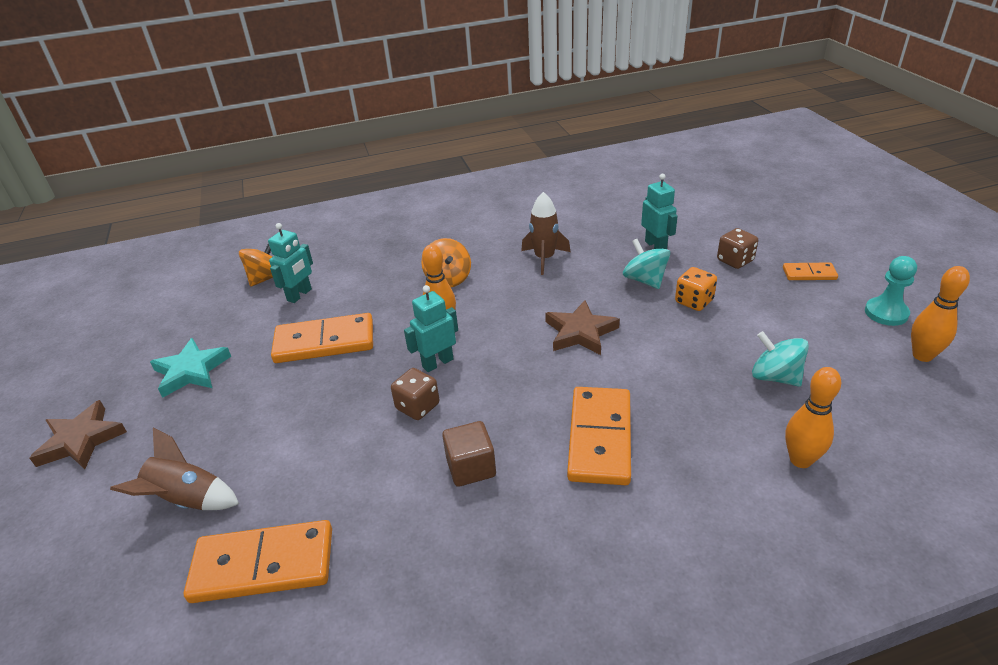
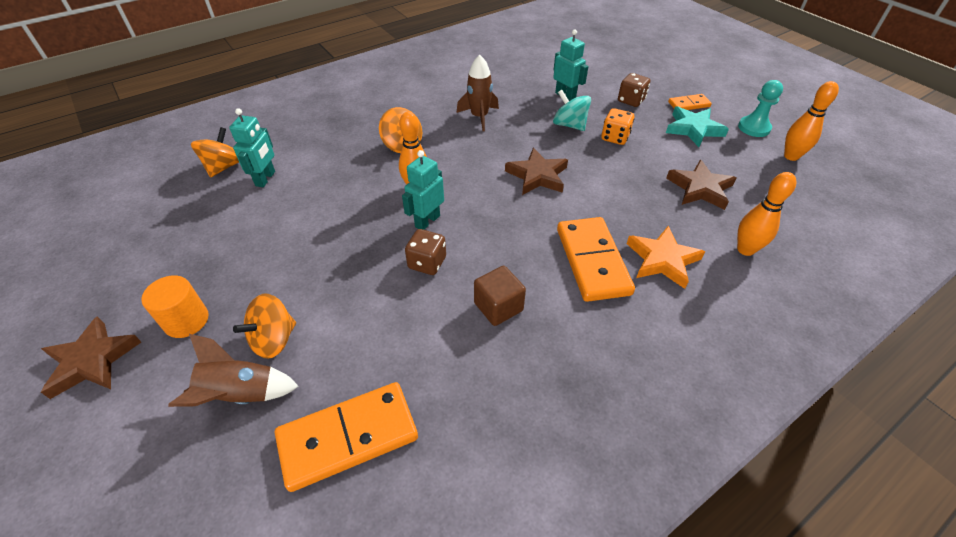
camera: 20 degrees left, 10 degrees up
(172, 420) = (186, 320): none -> orange cylinder
(191, 371) = (185, 269): turquoise star -> turquoise star (693, 129)
(238, 454) = (274, 339): none -> orange spinning top
(324, 342) = (311, 219): orange domino -> none
(686, 452) = (662, 260): none -> orange star
(775, 377) = (700, 188): turquoise spinning top -> brown star

